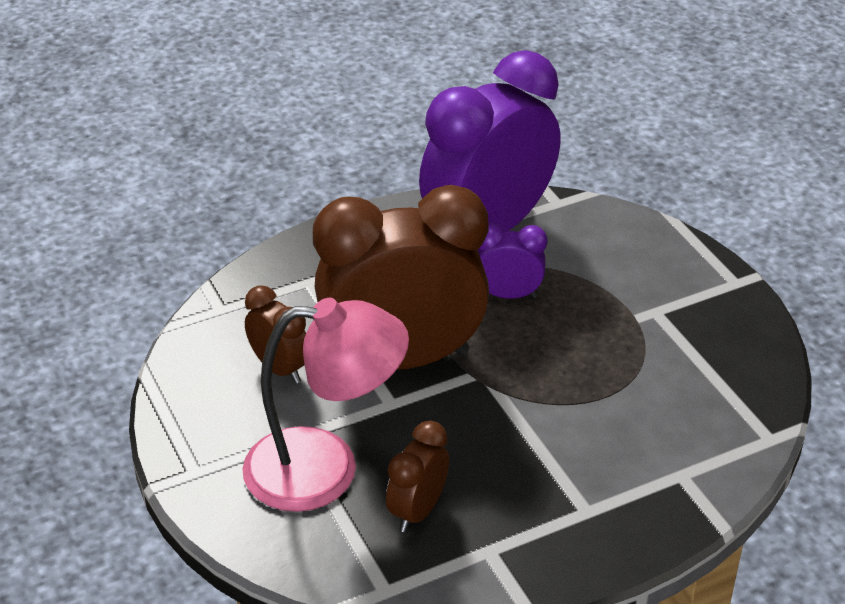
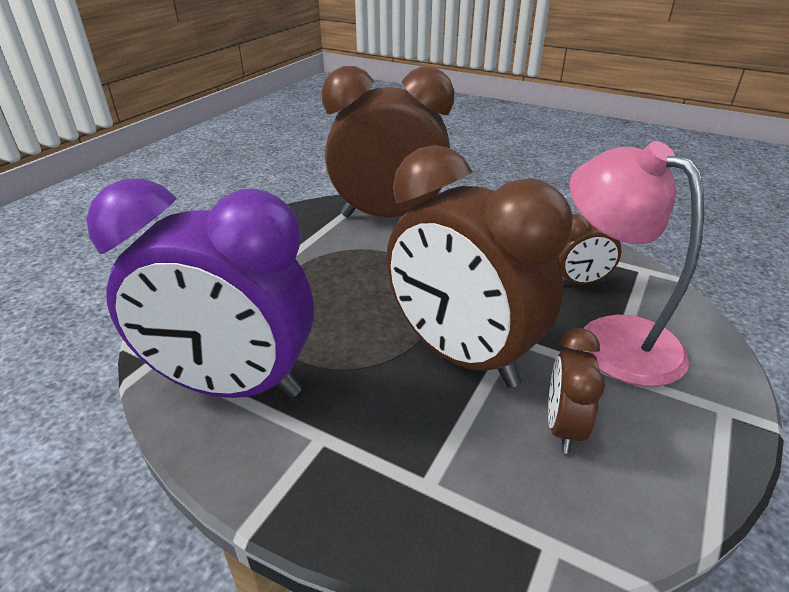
camera: 125 degrees left, 5 degrees down
(508, 295) = (323, 333): purple clock -> none
(695, 435) = (388, 216): none -> brown clock

